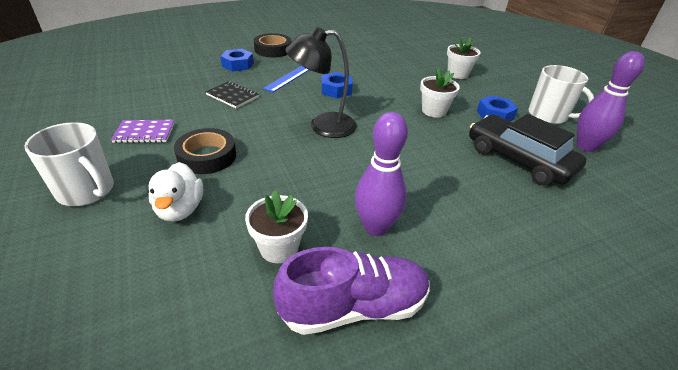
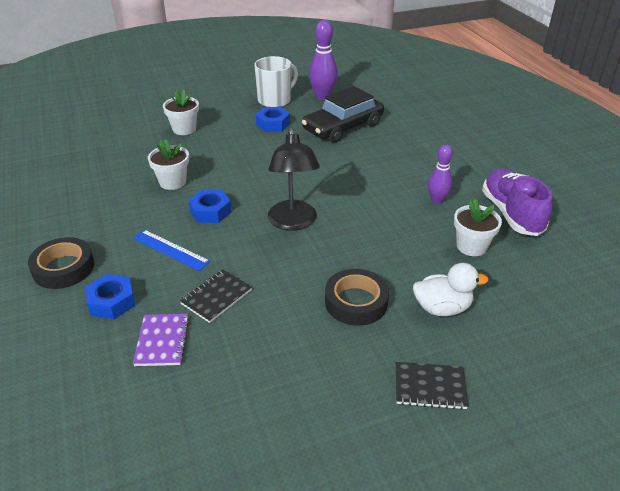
camera: 85 degrees left, 0 degrees up
(86, 191) = (430, 387): white mug -> black notebook
(144, 133) = (310, 366): purple notebook -> purple notebook (162, 341)
(376, 227) = (437, 200): purple bowling pin -> purple bowling pin, size x0.65
(434, 111) = (264, 154): white flower pot -> white flower pot (172, 182)

